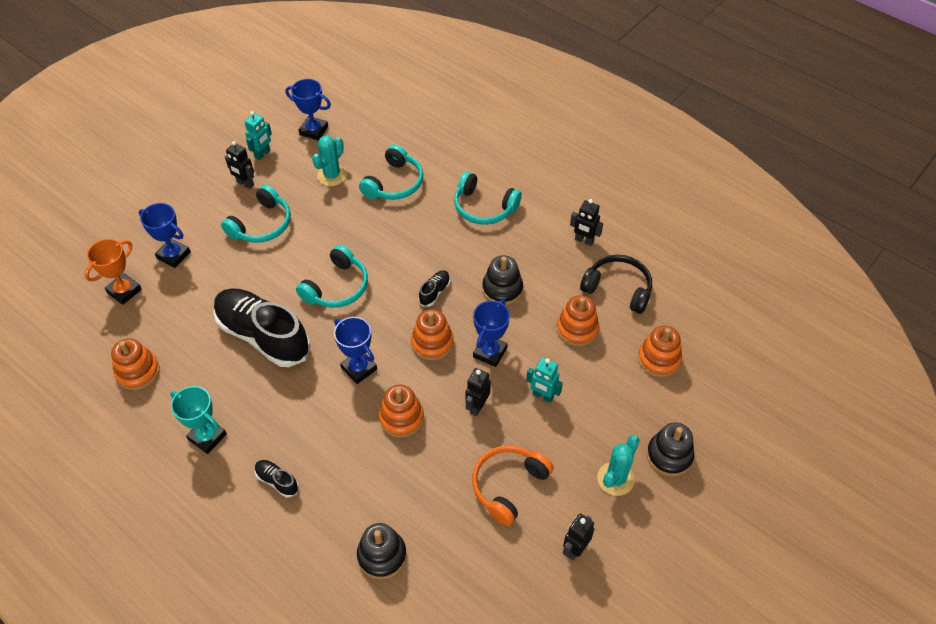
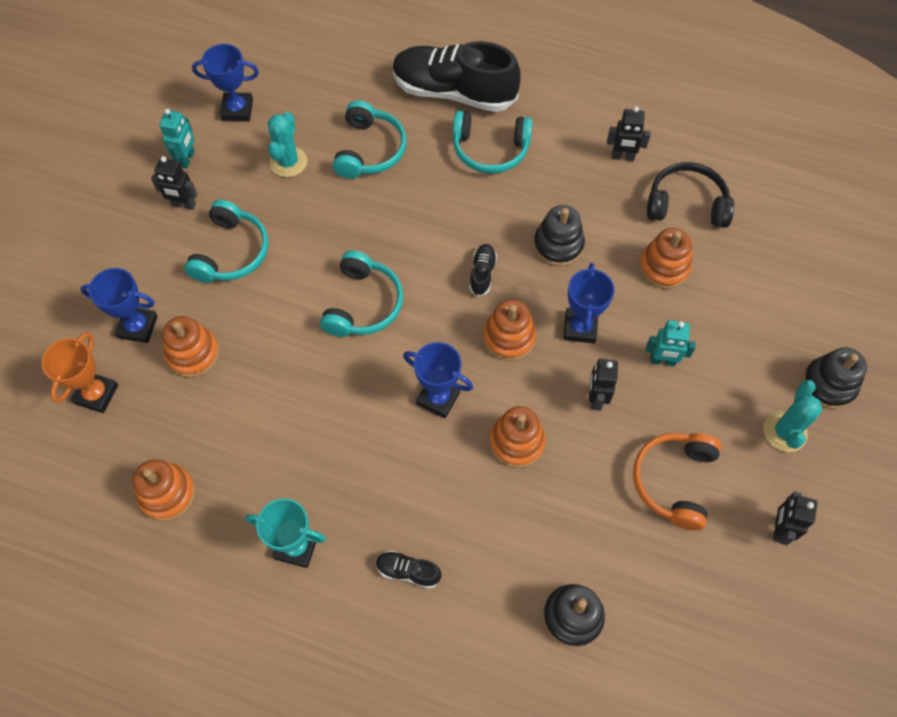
camera: 20 degrees left, 10 degrees up
(263, 336) = (303, 395): black shoe -> black shoe (454, 92)
(658, 359) = (767, 275): orange stacking toy -> orange stacking toy (193, 354)

